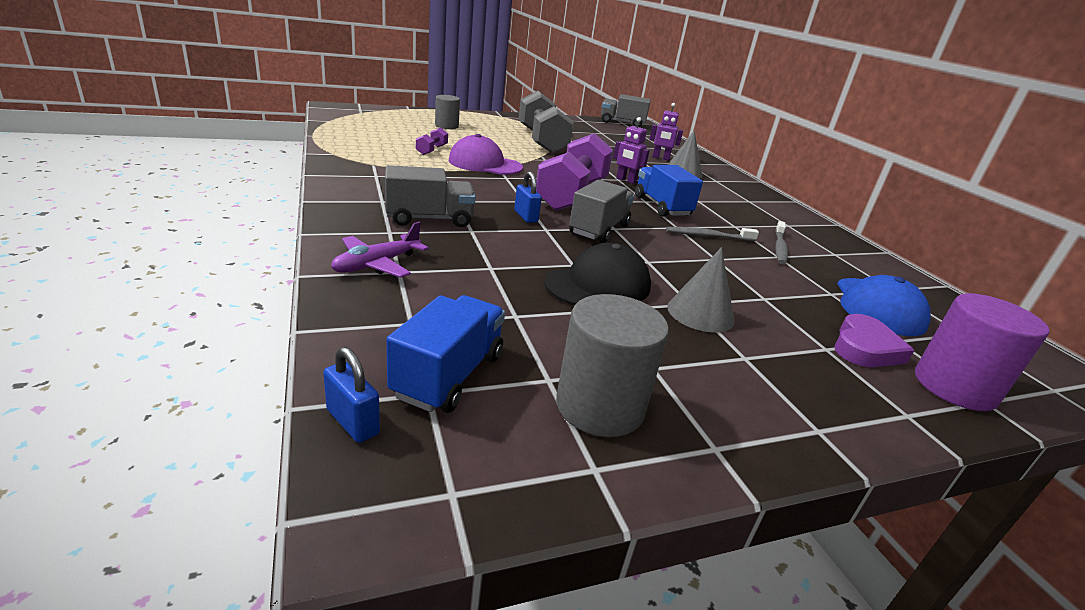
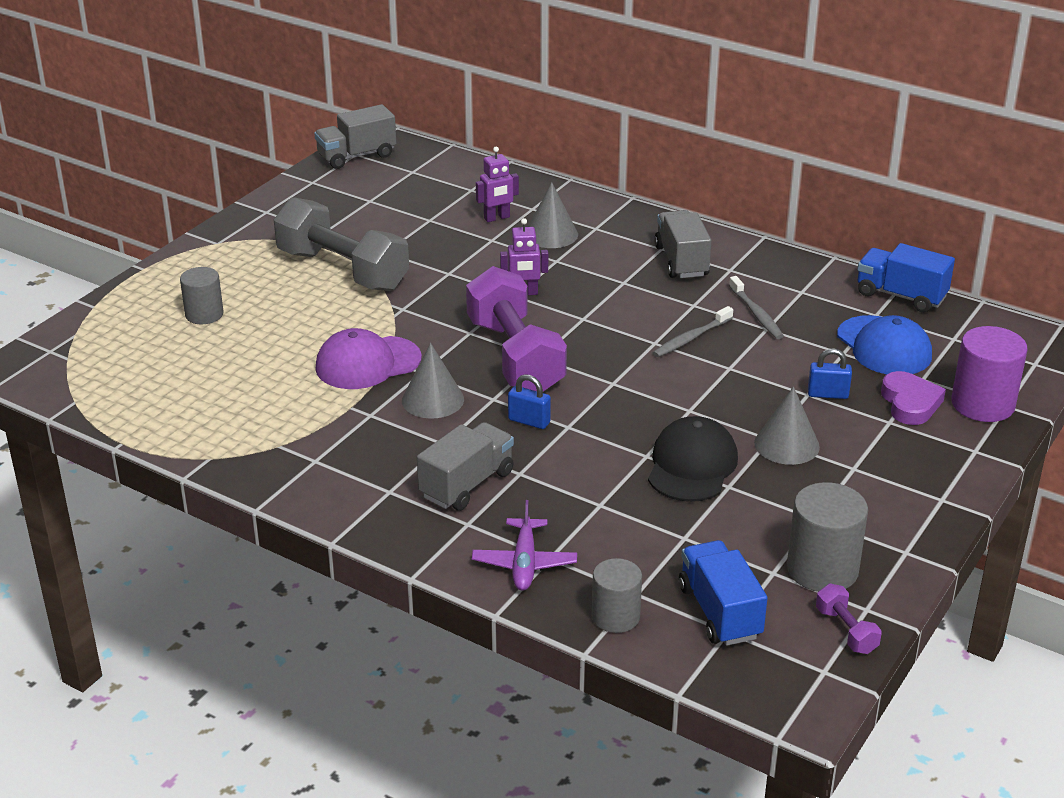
camera: 35 degrees left, 5 degrees up
(353, 422) = (722, 676): blue padlock -> blue padlock (827, 394)
(366, 325) = (615, 617): none -> grey cylinder
(432, 150) = (280, 377): purple dumbbell -> purple dumbbell (846, 631)
(489, 186) = (433, 400): none -> grey cone
(599, 229) = (605, 395): grey truck -> grey truck (681, 261)
(662, 206) = (607, 318): blue truck -> blue truck (901, 296)

